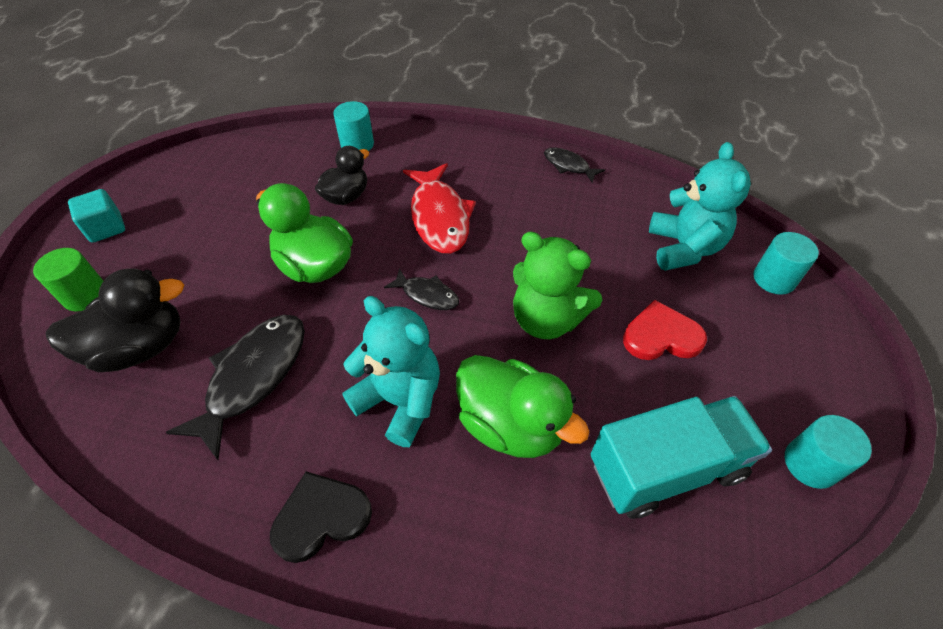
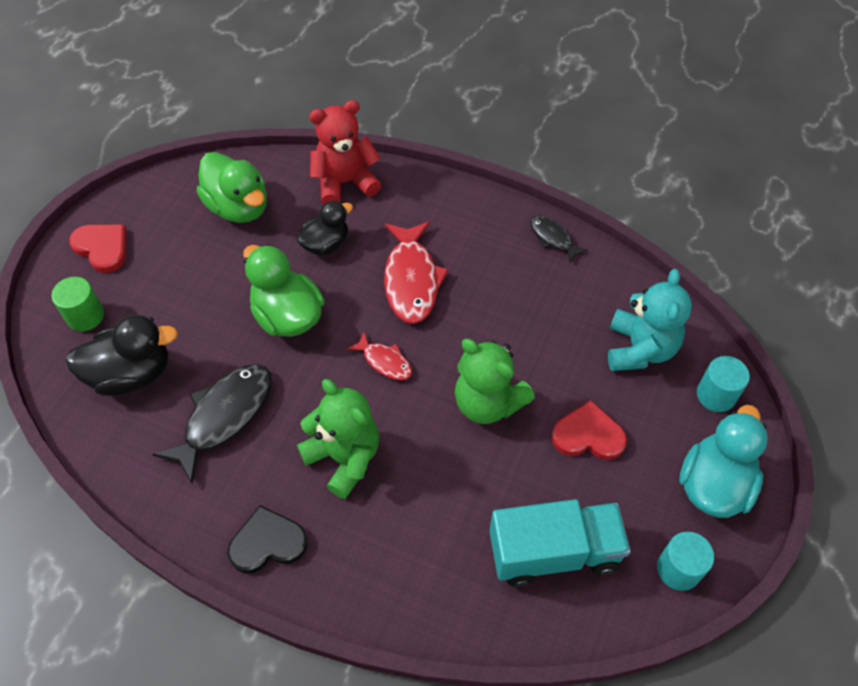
camera: 10 degrees right, 5 degrees up
(106, 228) = (102, 248): turquoise cube -> red heart
(357, 144) = (345, 183): turquoise cylinder -> red teddy bear
(400, 400) = (344, 457): turquoise teddy bear -> green teddy bear
(427, 295) = (385, 361): black fish -> red fish
(511, 424) = (433, 494): green duck -> green duck (238, 207)
(809, 365) = (714, 484): none -> turquoise duck

